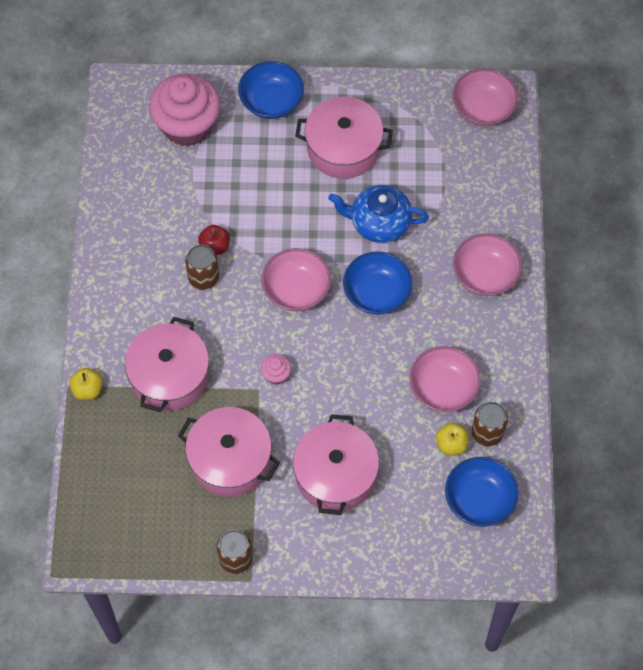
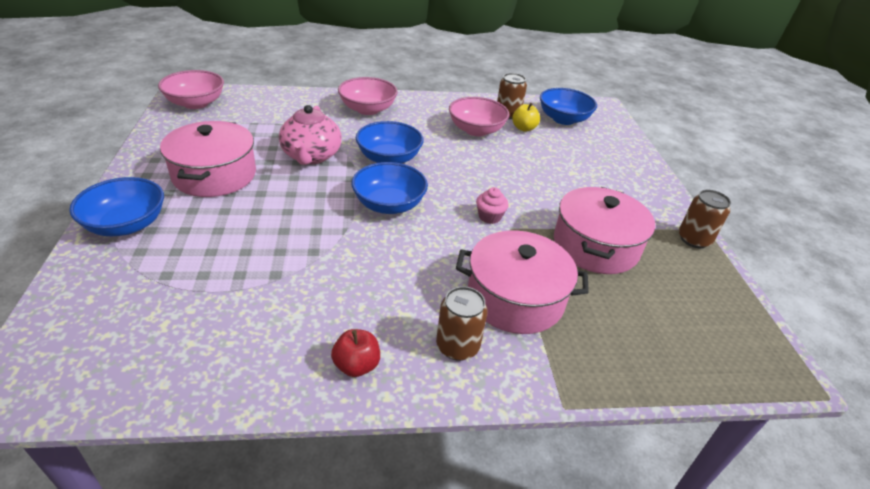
camera: 100 degrees left, 25 degrees down
(87, 389) = (561, 382): yellow apple -> none
(187, 125) = (131, 300): pink cupcake -> none
(203, 278) = (377, 274): brown can -> brown can (457, 346)
(215, 246) = (333, 266): red apple -> red apple (356, 365)
(296, 290) = (389, 204): pink bowl -> blue bowl
(335, 474) = (577, 182): pink pot -> none
(379, 223) = (311, 156): blue teapot -> pink teapot

